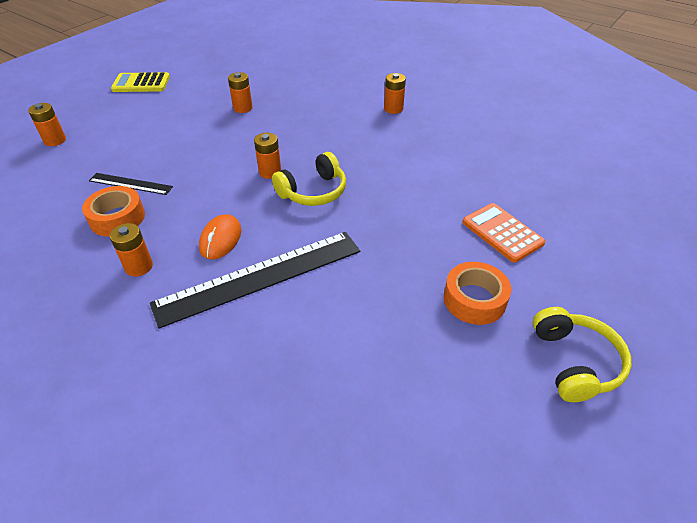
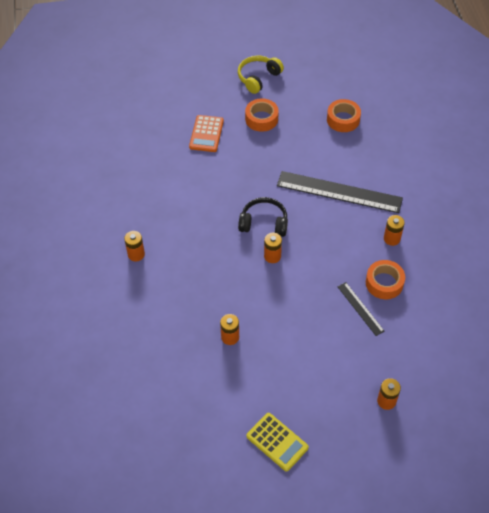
camera: 135 degrees left, 10 degrees up
(220, 239) = (340, 227): orange mouse -> none
(313, 191) = (264, 223): yellow headphones -> black headphones
(365, 393) = (343, 119): none -> orange tape

